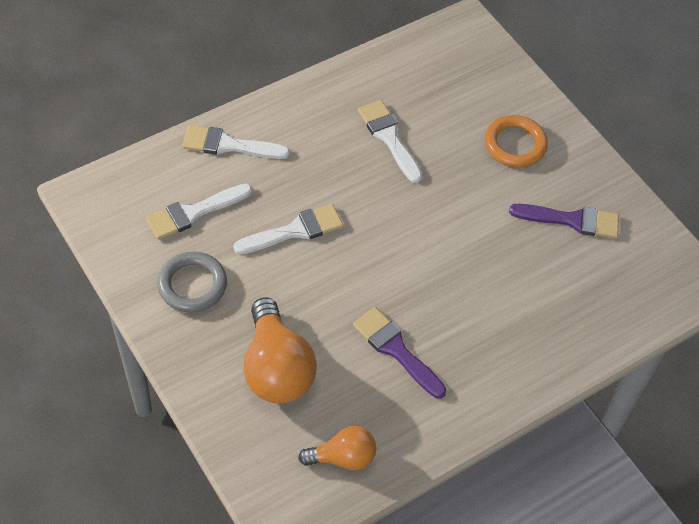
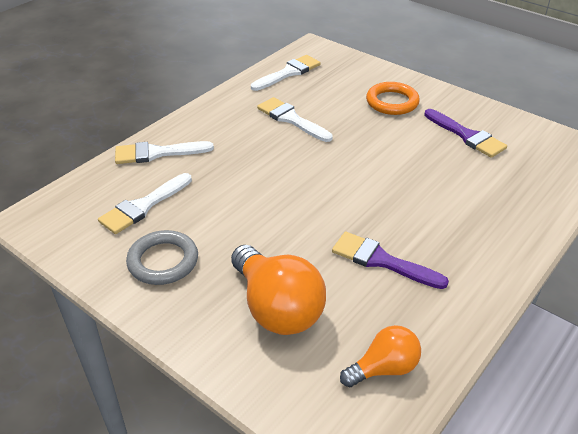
camera: 15 degrees left, 15 degrees down
(295, 230) = (243, 196): white brush -> white brush (288, 73)
(572, 220) = (467, 136): purple brush -> purple brush turned 60 degrees clockwise

